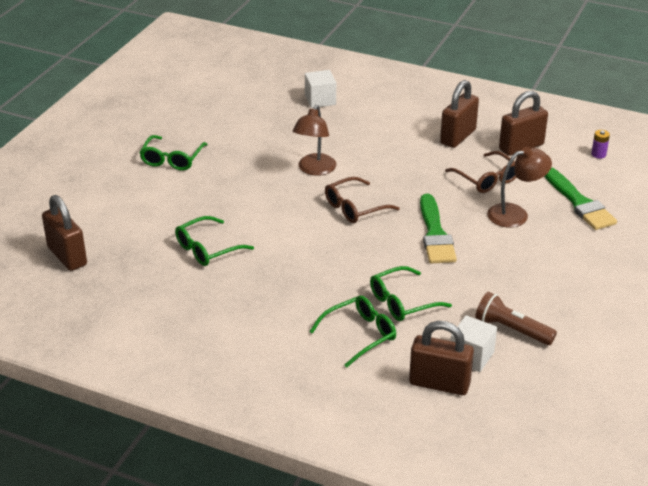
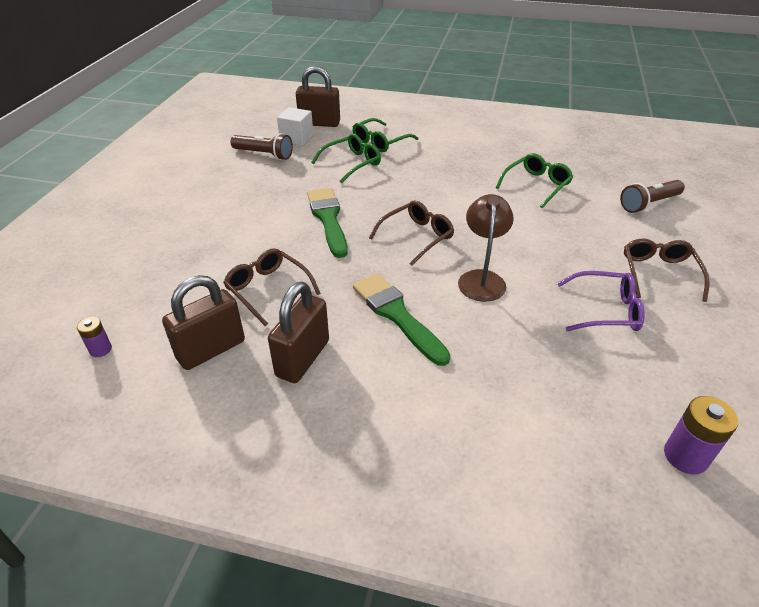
camera: 170 degrees right, 5 degrees up
(67, 256) = (648, 169): brown padlock -> none
(114, 216) = (649, 204): none -> brown flashlight
(172, 159) = (659, 274): green glasses -> brown glasses
(236, 141) = (605, 310): none -> purple glasses
(253, 80) = (685, 456): none -> purple battery
(320, 100) = (538, 415): white cube -> none
(515, 214) = (241, 248): brown lamp -> none
(579, 203) = (162, 270): green brush -> green brush (396, 315)

